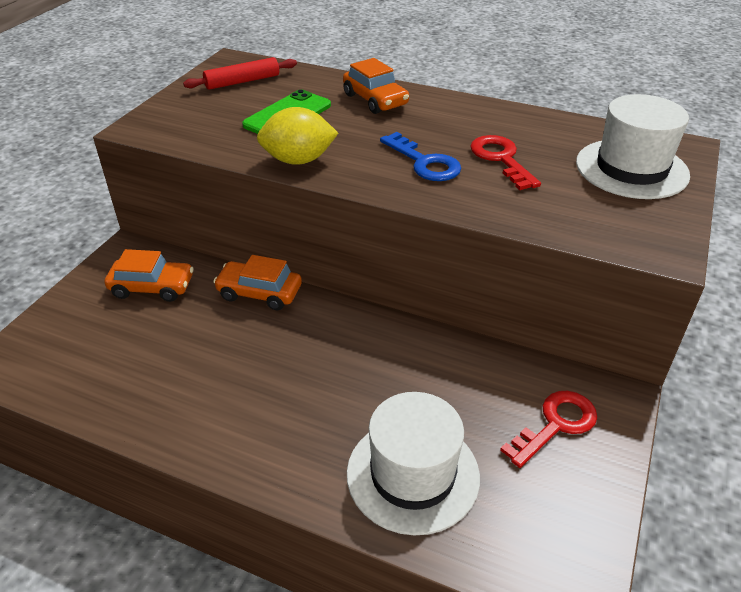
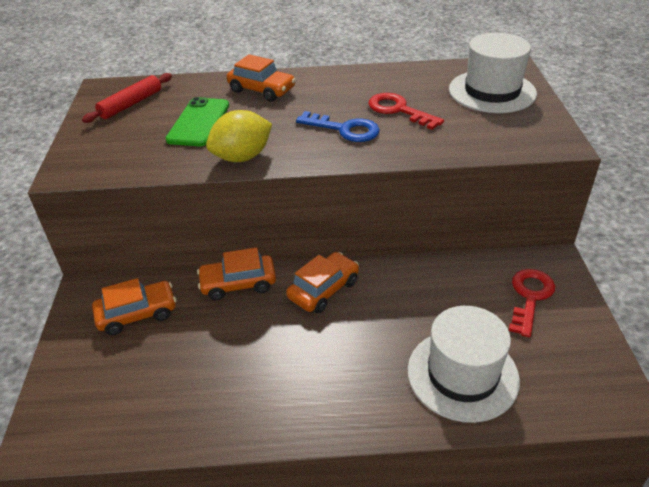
camera: 25 degrees left, 0 degrees up
(335, 329) = (323, 289): none -> orange car

